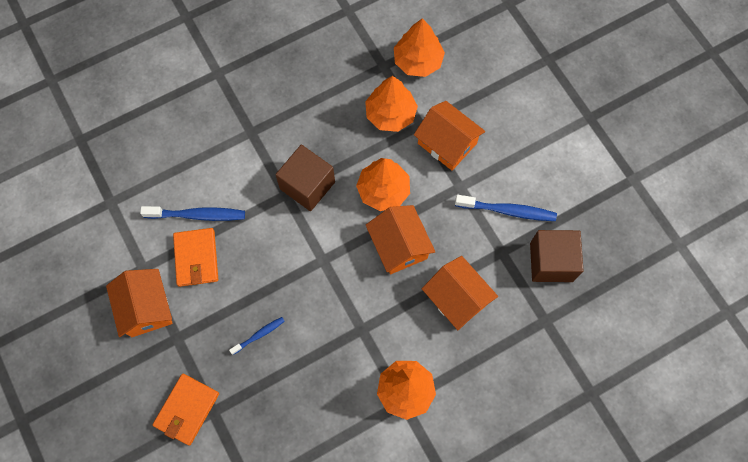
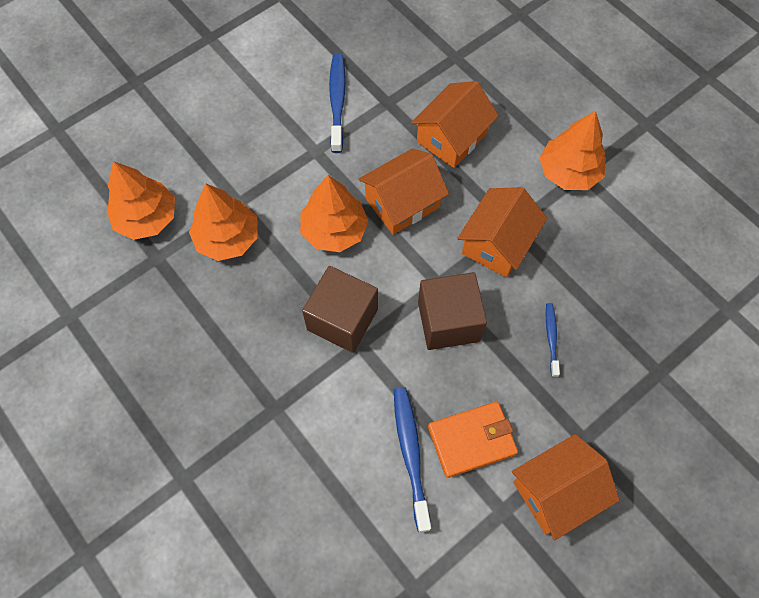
camera: 100 degrees left, 5 degrees down
(187, 409) = (667, 404): orange wallet -> none
(259, 335) = (551, 338): blue toothbrush -> blue toothbrush turned 45 degrees clockwise
(447, 143) = (261, 171): orange house -> orange house (497, 243)
(551, 262) = (389, 57): brown cube -> brown cube (448, 321)

